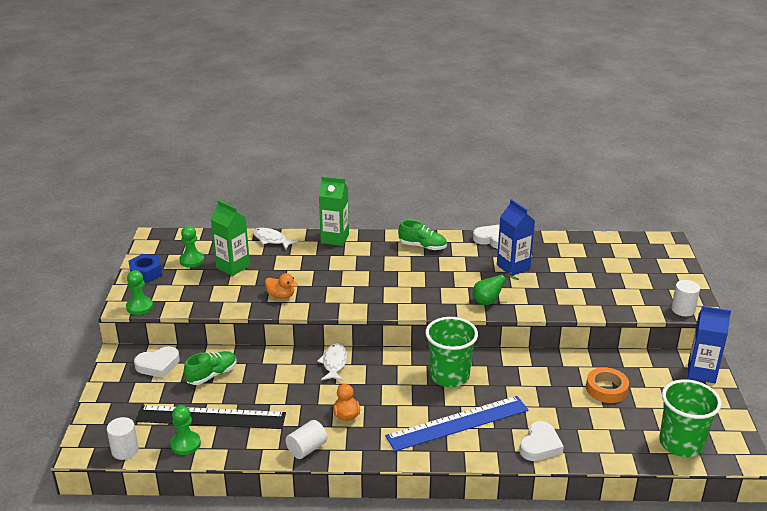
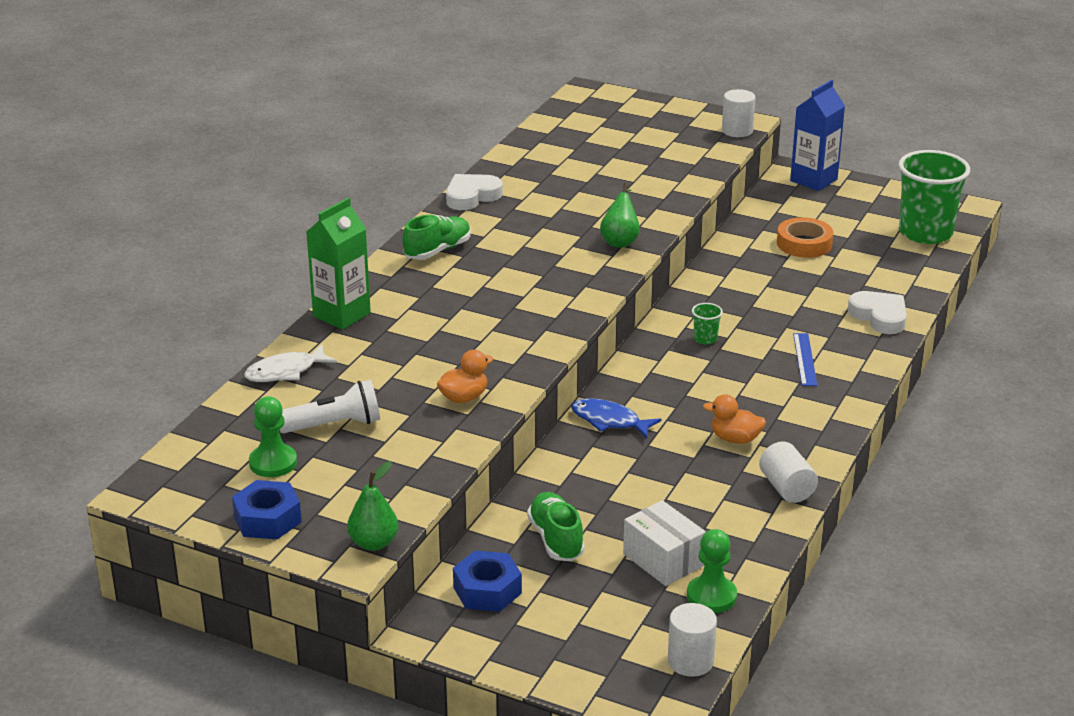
camera: 65 degrees left, 0 degrees up
(139, 307) = (373, 543): green pawn -> green pear
(158, 365) = (487, 590): white heart -> blue nut
(211, 417) = (663, 560): black ruler -> white box
(233, 266) = (334, 425): green carton -> white flashlight
(334, 363) = (609, 421): white fish -> blue fish
(449, 376) = (705, 339): green cup -> green cup, size x0.40
(458, 423) = (805, 359): blue ruler -> blue ruler, size x0.45
(513, 267) = (553, 202): blue carton -> none

